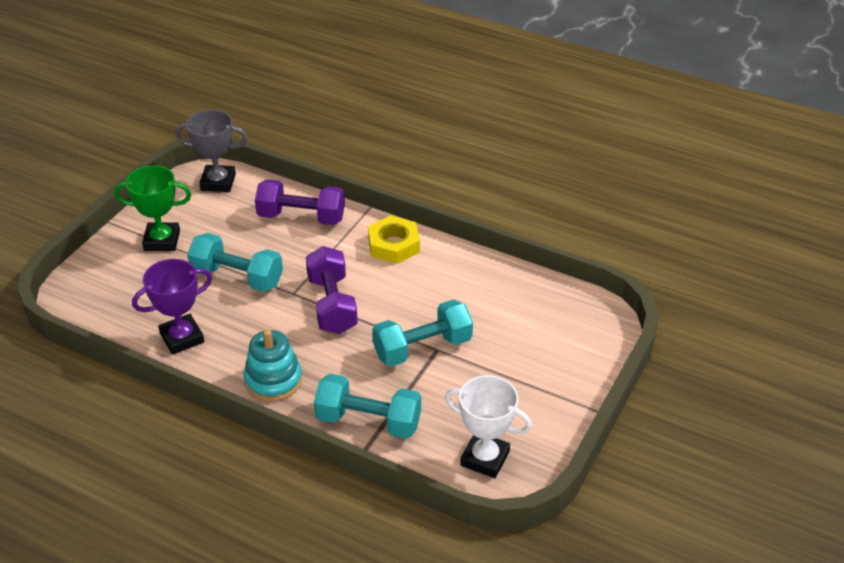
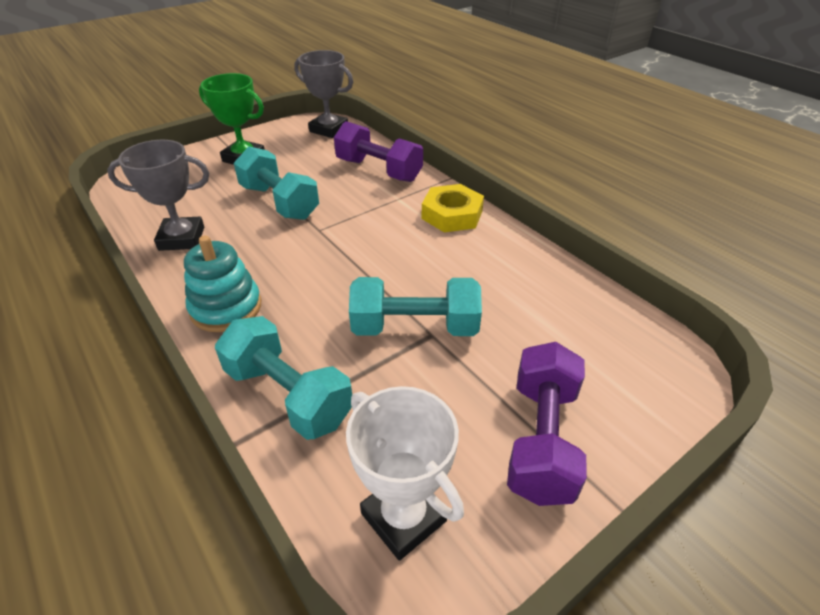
camera: 25 degrees right, 0 degrees up
(182, 338) = (182, 238): purple trophy -> grey trophy
(332, 305) = (348, 251): purple dumbbell -> purple dumbbell (541, 439)

